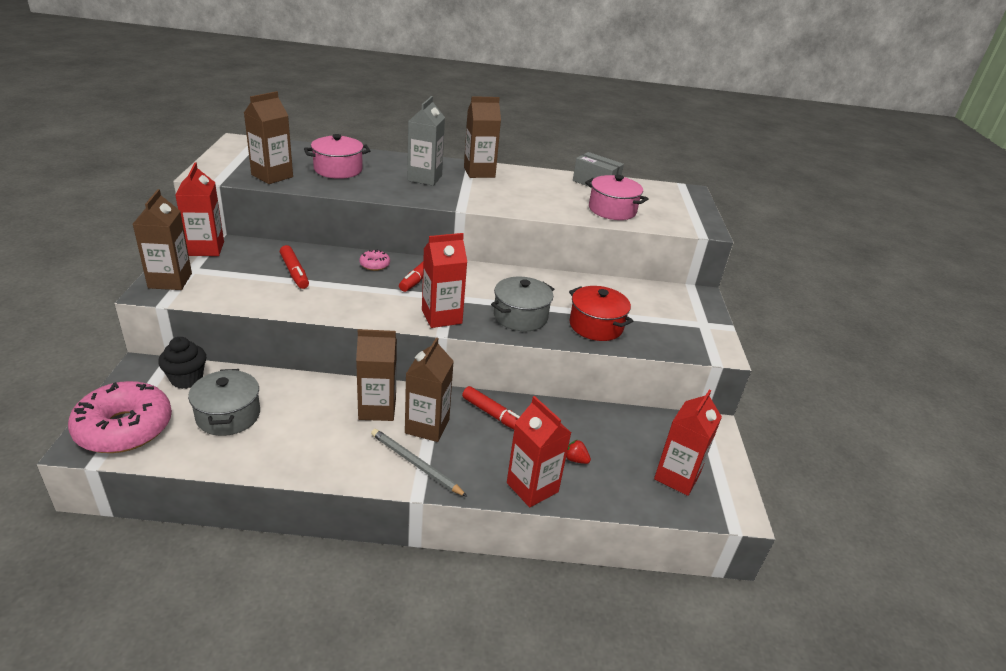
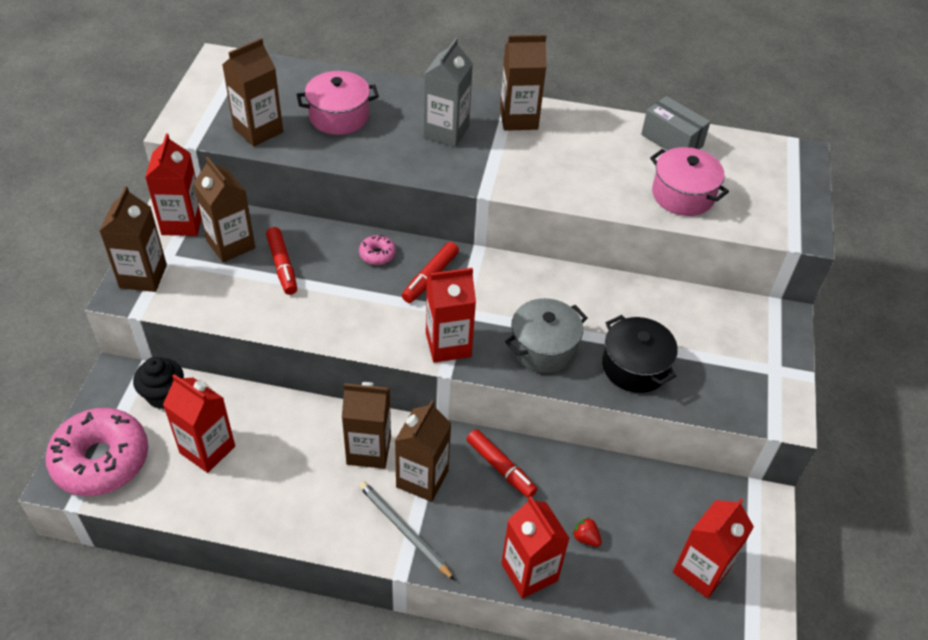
camera: 10 degrees right, 15 degrees up
(228, 415) = (207, 449): grey pot -> red carton
(249, 260) = (230, 244): none -> brown carton
(596, 326) = (635, 366): red pot -> black pot

